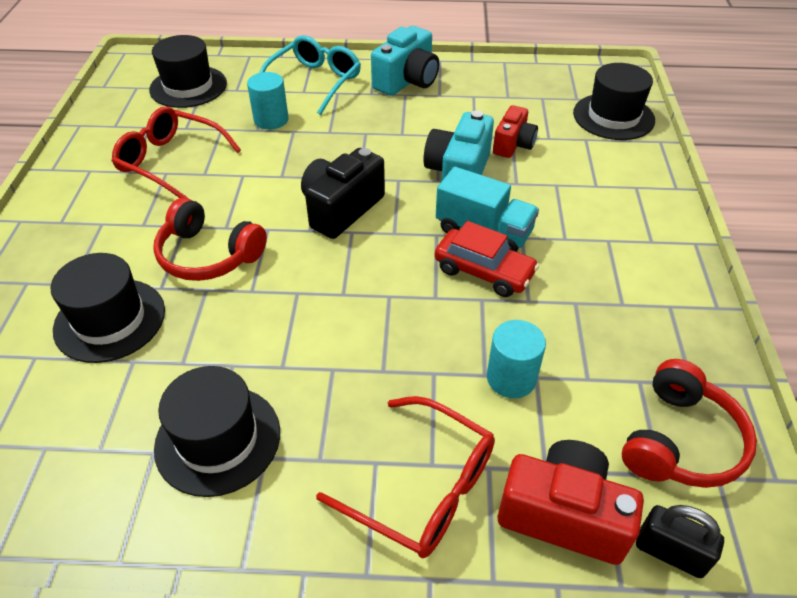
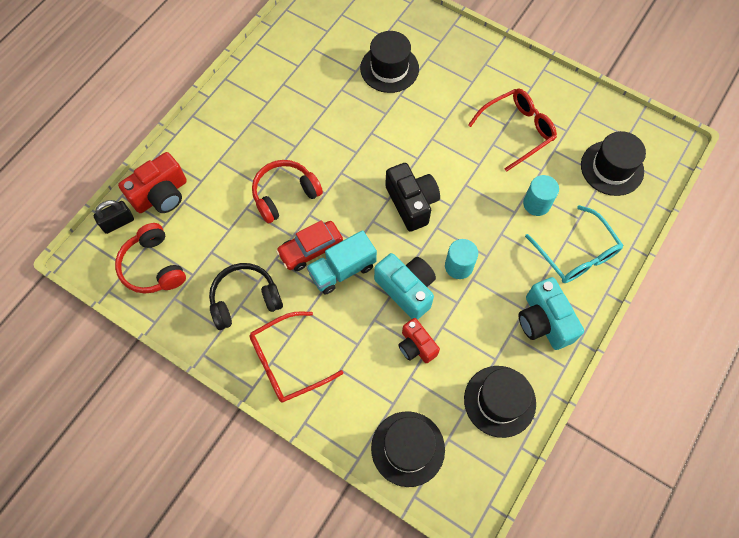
camera: 120 degrees right, 20 degrees up
(208, 255) = (412, 122): red headphones -> red headphones (285, 194)
(218, 439) = (288, 89): black hat -> black hat (499, 401)
(423, 488) = (210, 151): red glasses -> red glasses (287, 362)
(511, 378) = (236, 218): turquoise cylinder -> turquoise cylinder (458, 266)
(611, 303) = (245, 299): none -> black headphones

